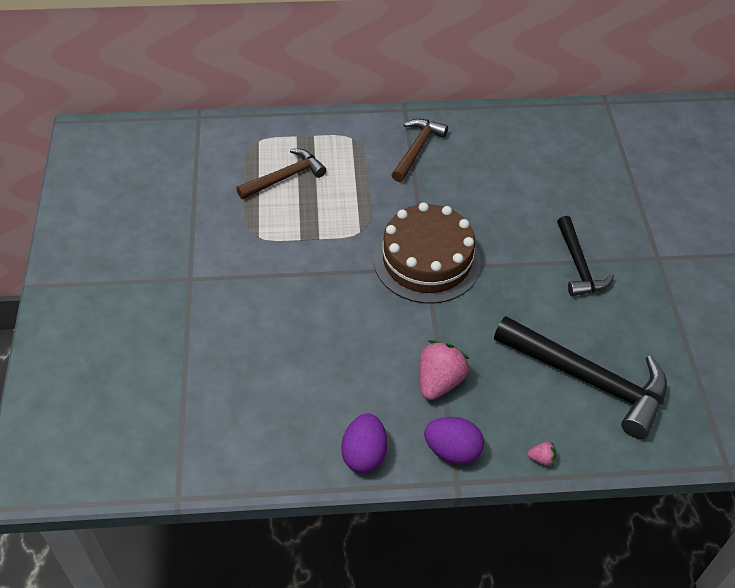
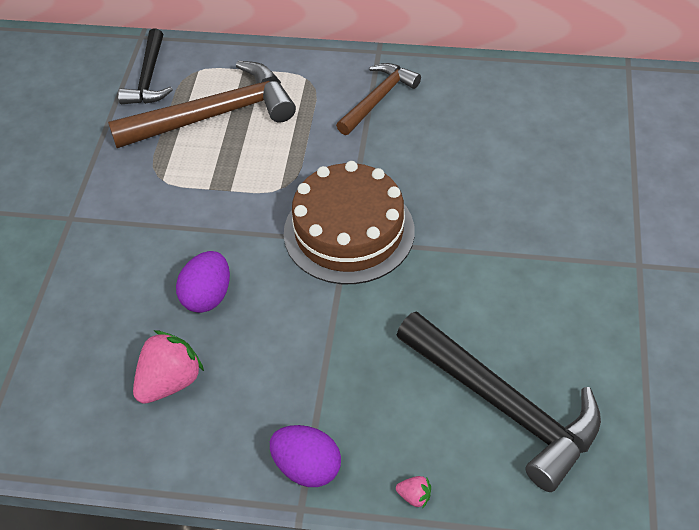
camera: 15 degrees right, 0 degrees up
(285, 177) = (215, 115): brown hammer -> brown hammer, size x1.69
(364, 454) = (200, 455): purple egg -> purple egg (207, 296)
(439, 381) = (318, 380): pink strawberry -> pink strawberry (169, 382)
(578, 265) = (534, 261): black hammer -> black hammer (148, 78)

